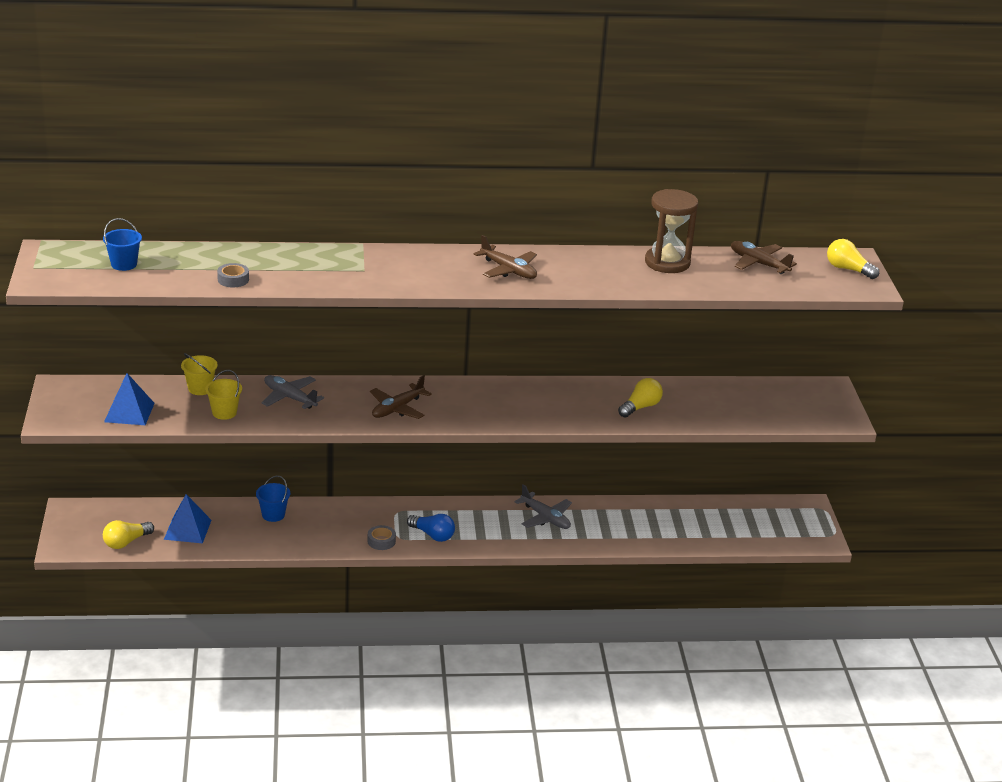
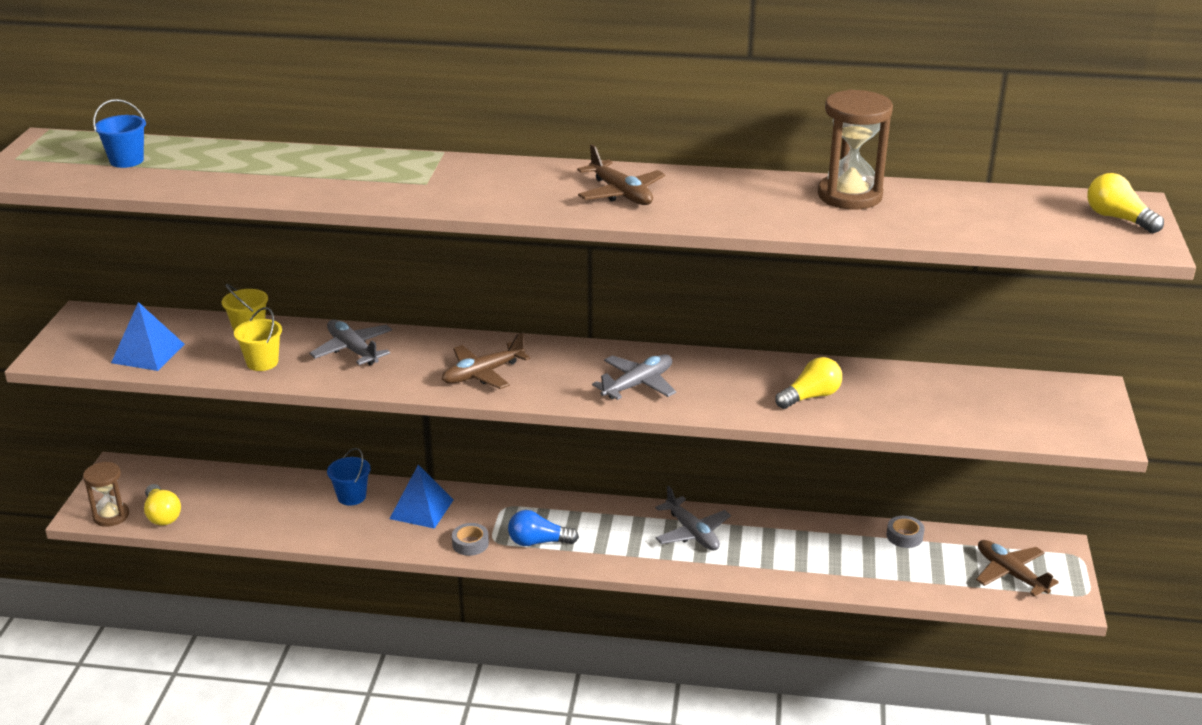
camera: 15 degrees right, 0 degrees up
(84, 547) = (111, 516): none -> brown hourglass
(126, 542) = (162, 515): yellow light bulb -> yellow light bulb turned 90 degrees counterclockwise
(187, 529) = (241, 506): blue pyramid -> blue pyramid (421, 509)
(233, 279) = (249, 185): grey tape -> grey tape (904, 536)
(432, 535) = (538, 542): blue light bulb -> blue light bulb turned 135 degrees clockwise
(515, 408) = (638, 384): none -> grey plane
(758, 264) = (983, 204): brown plane -> brown plane (1010, 574)

